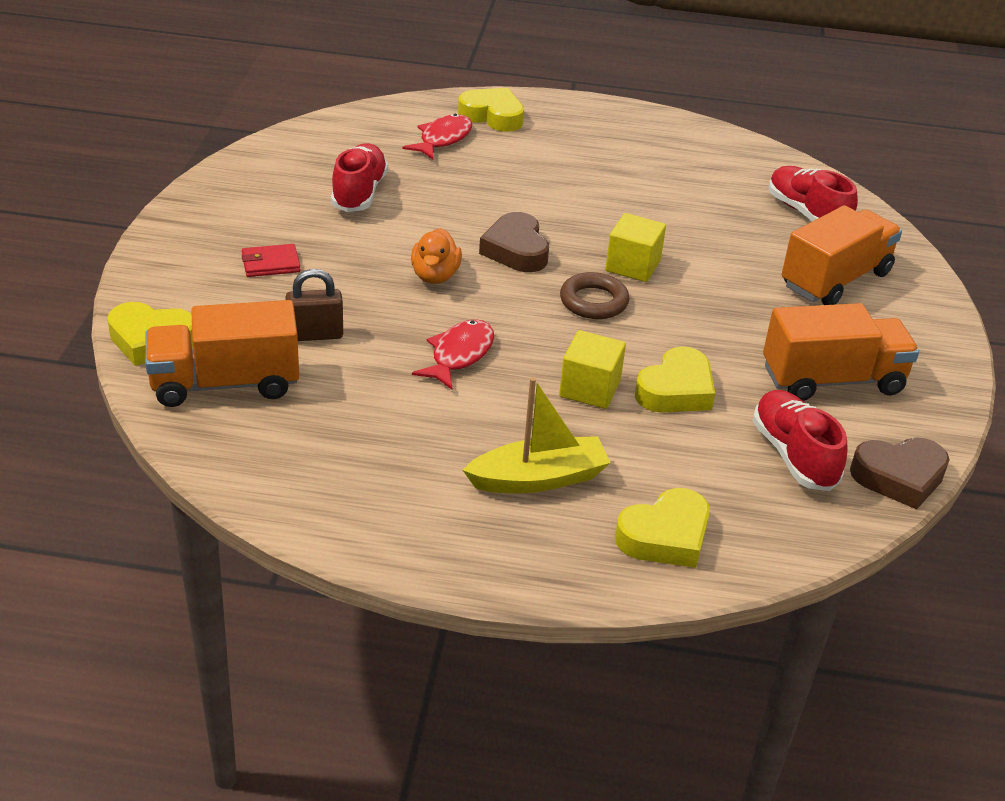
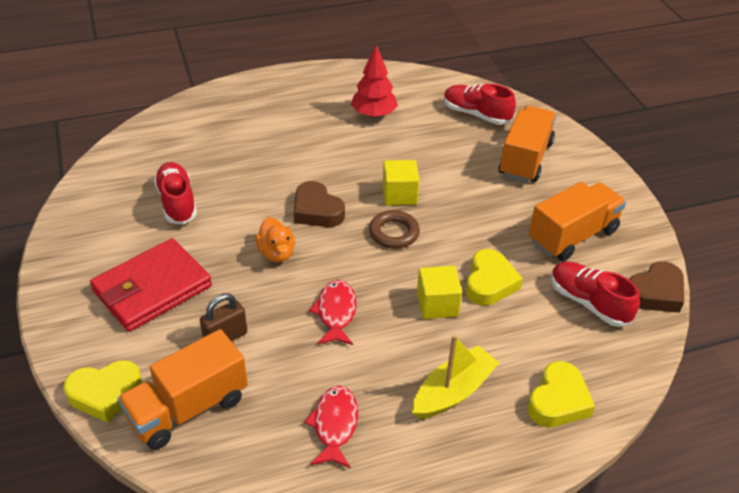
camera: 25 degrees left, 5 degrees up
(271, 264) = (152, 288): red wallet -> red wallet, size x2.26
(443, 139) = (206, 136): red fish -> red fish (334, 425)
(492, 116) = (228, 105): yellow heart -> none
(667, 175) = (374, 114): none -> red tree

